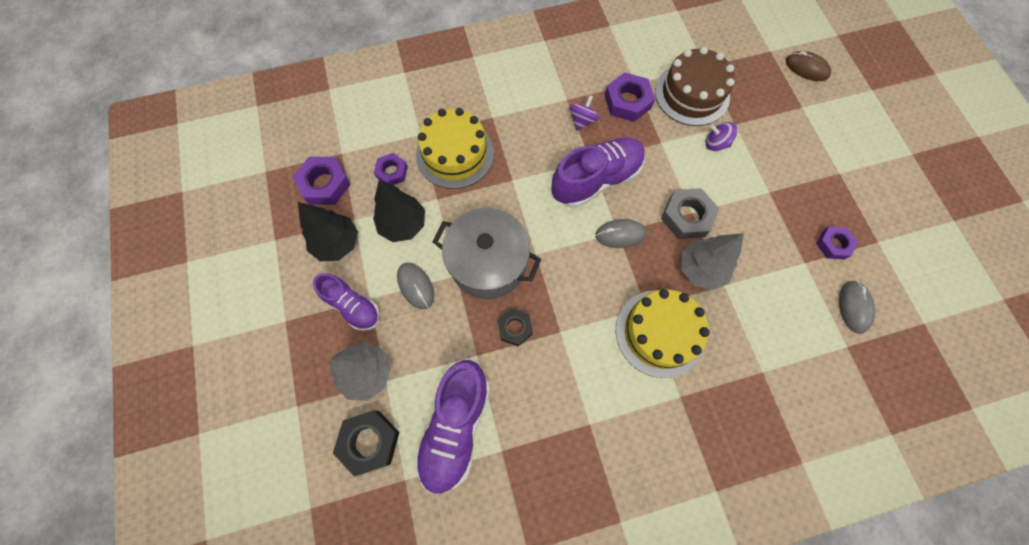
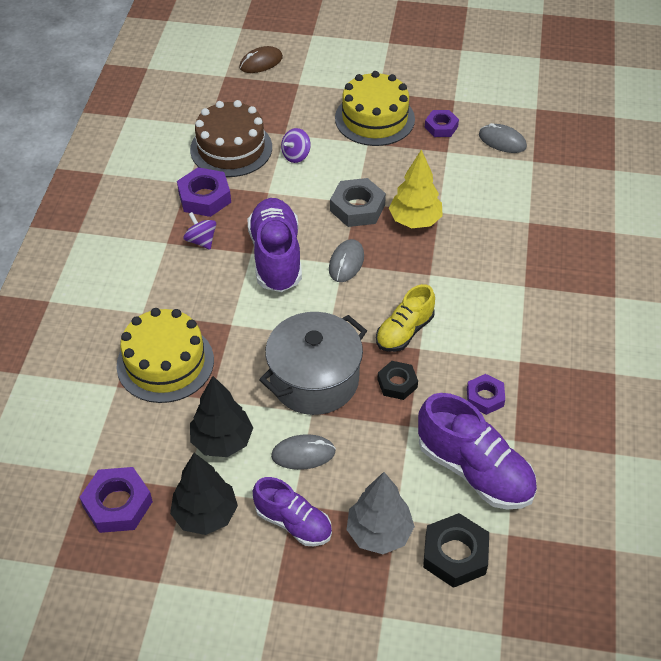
camera: 65 degrees left, 20 degrees down
(353, 306) = (293, 522): purple shoe -> purple shoe turned 60 degrees clockwise
(392, 172) = (147, 430): purple nut -> purple nut (485, 397)
(571, 312) = (404, 331): none -> yellow shoe
(659, 333) = (459, 275): yellow cake -> yellow cake (374, 118)
(701, 269) = (415, 221): grey tree -> yellow tree

